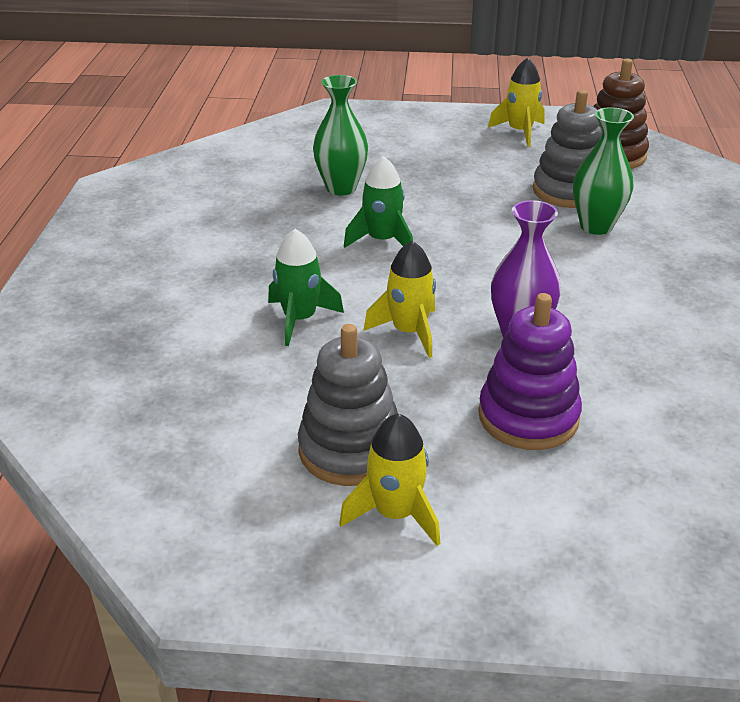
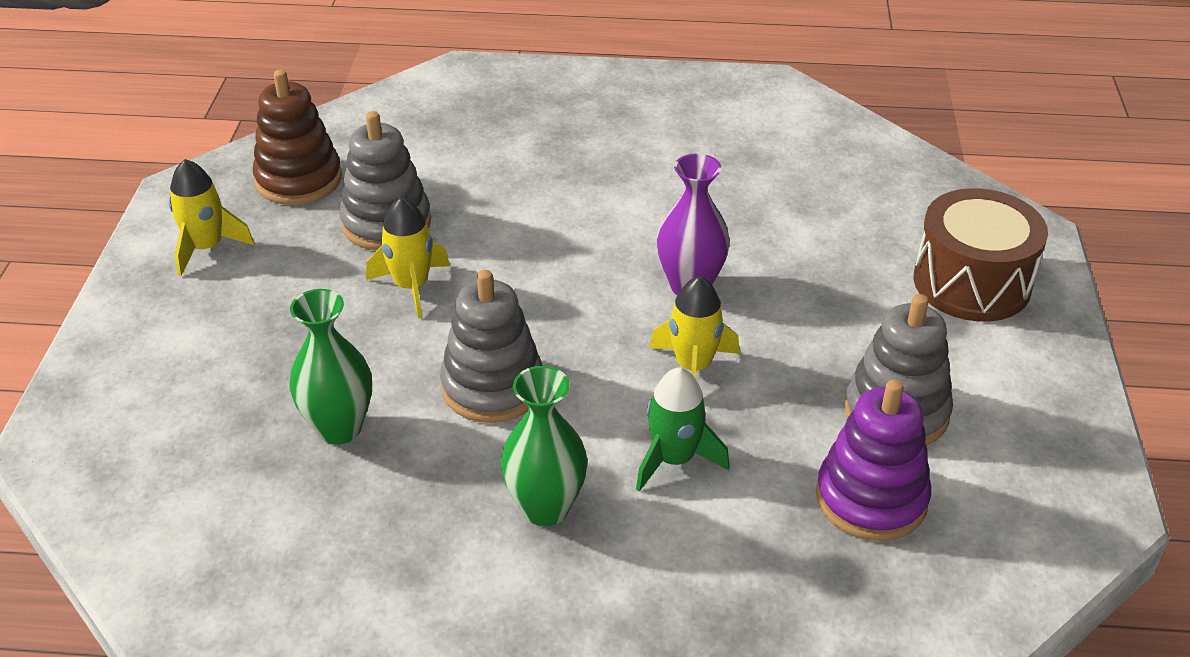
camera: 90 degrees left, 5 degrees up
(382, 240) = (492, 387): green rocket -> grey stacking toy
(395, 514) = (973, 382): yellow rocket -> yellow rocket (412, 286)
(528, 417) = (823, 292): purple stacking toy -> purple stacking toy (871, 498)
(569, 538) = (971, 283): none -> brown drum
(596, 226) = (474, 212): green vase -> green vase (545, 508)

